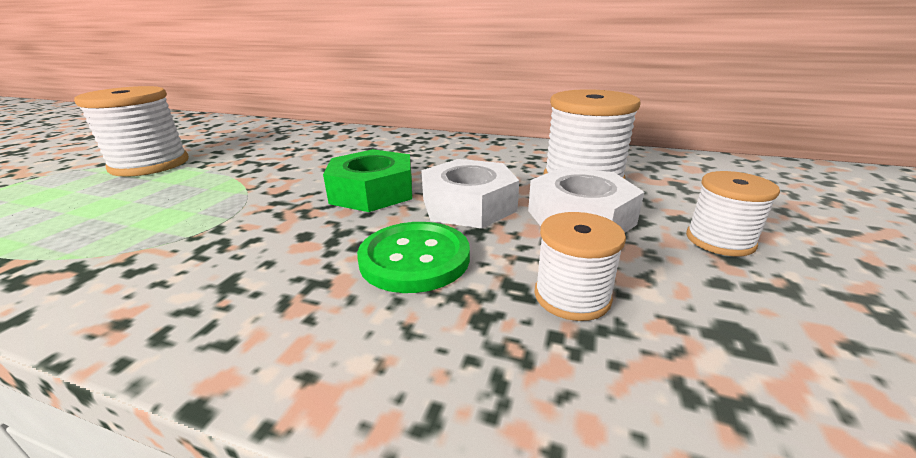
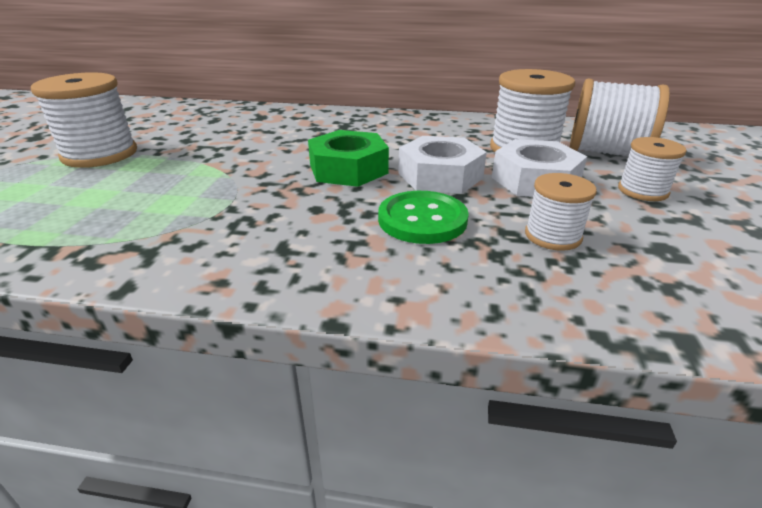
camera: 10 degrees left, 5 degrees up
(683, 189) = (606, 153): none -> white spool

